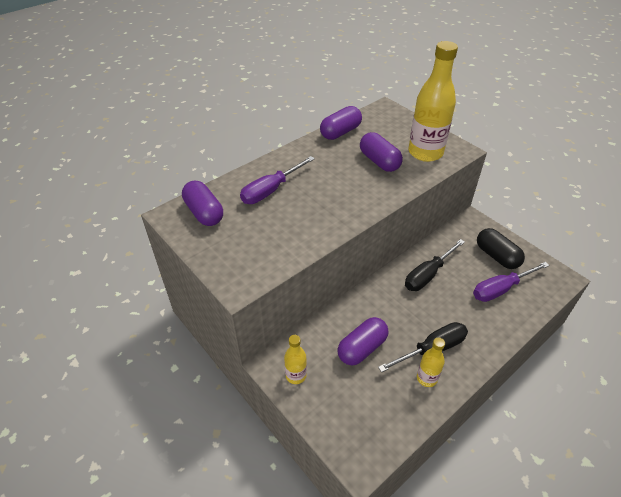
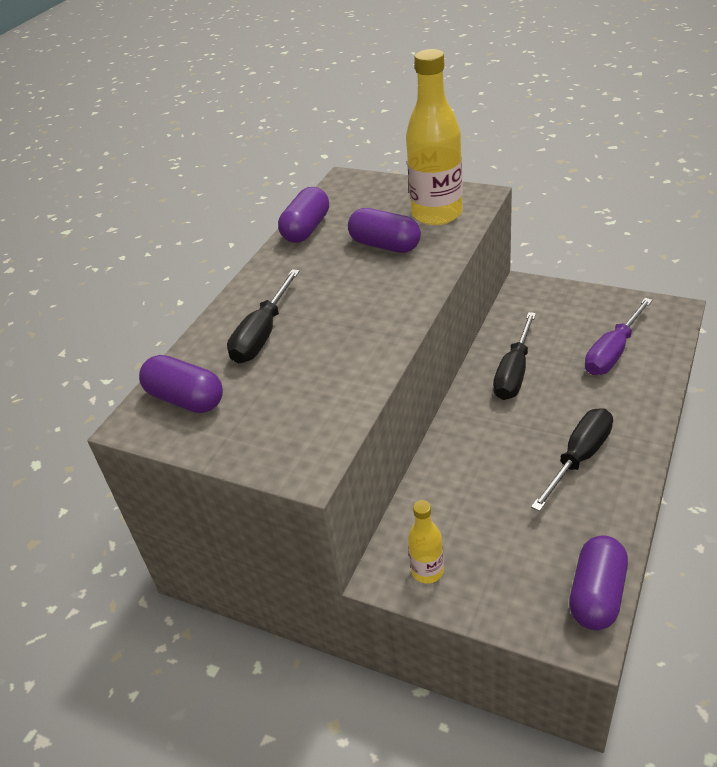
camera: 20 degrees left, 5 degrees down
(271, 190) = (262, 334): purple screwdriver -> black screwdriver
(362, 348) = (491, 497): purple capsule -> purple capsule (597, 595)
(427, 378) = (596, 495): yellow bottle -> none
(497, 256) = (582, 316): black capsule -> none

